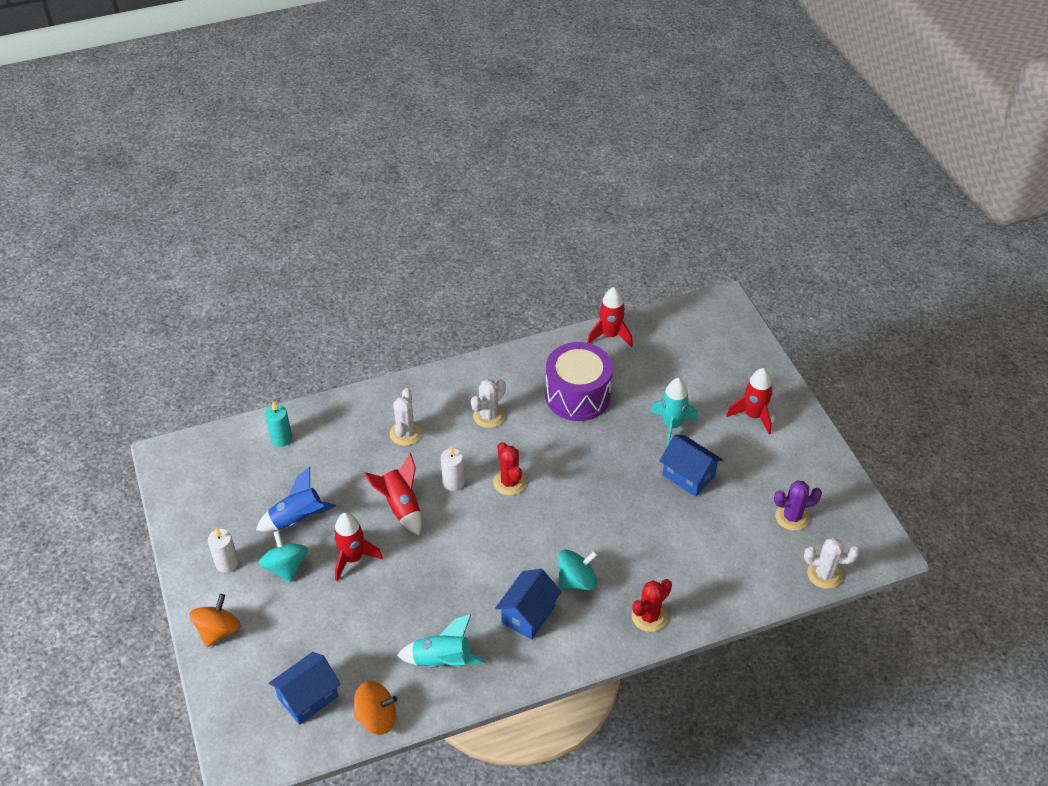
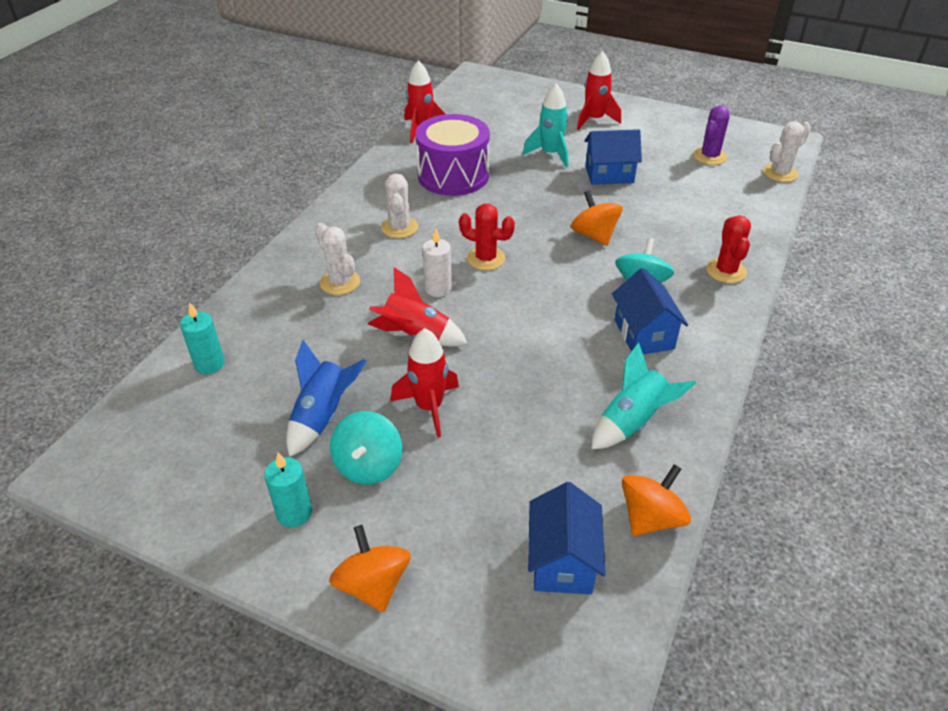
camera: 45 degrees left, 5 degrees down
(227, 563) = (294, 513): white candle -> turquoise candle
(286, 567) = (368, 465): turquoise spinning top -> turquoise spinning top turned 105 degrees counterclockwise
(603, 518) = (594, 235): none -> orange spinning top

